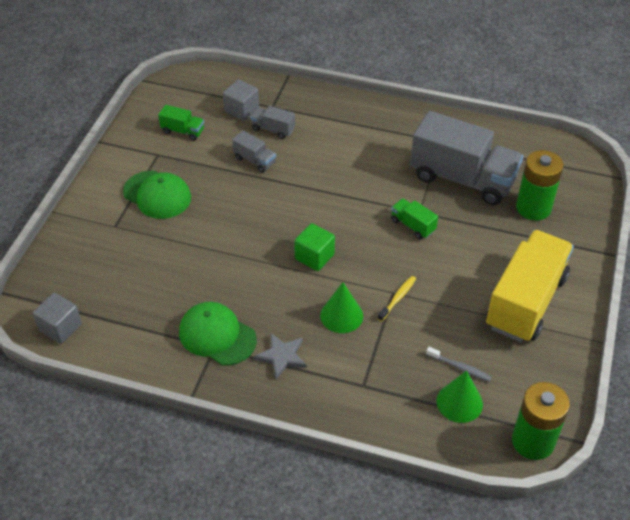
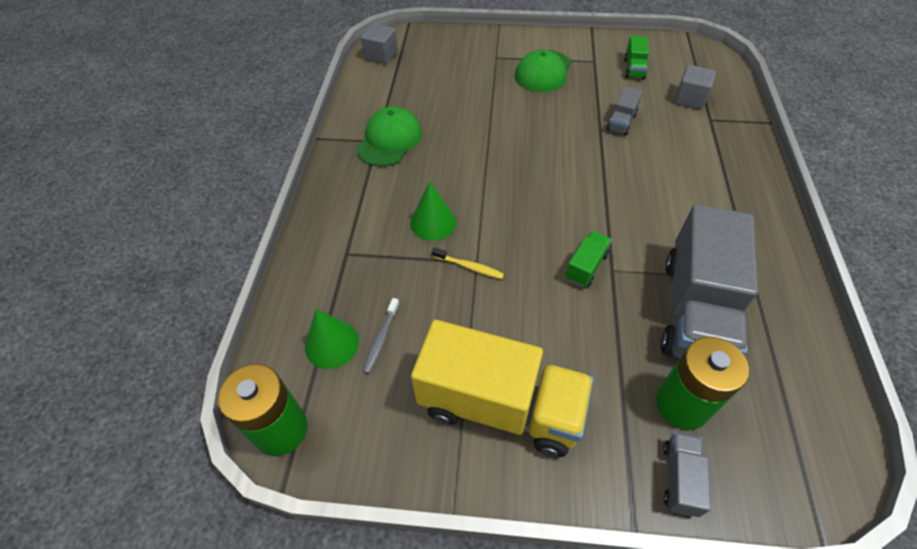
camera: 80 degrees right, 5 degrees up
(273, 129) = (675, 126): grey truck -> grey truck (680, 478)
(282, 357) = (373, 187): grey star -> none
(314, 257) = (506, 188): green cube -> none

